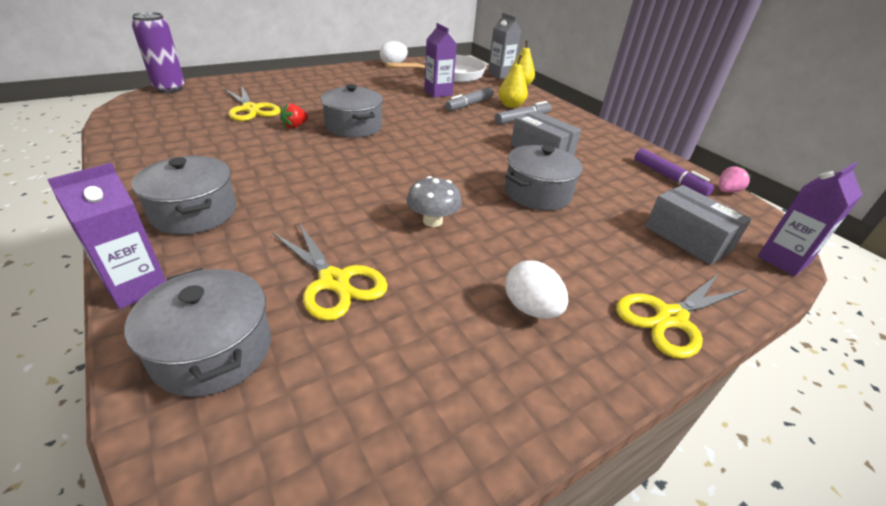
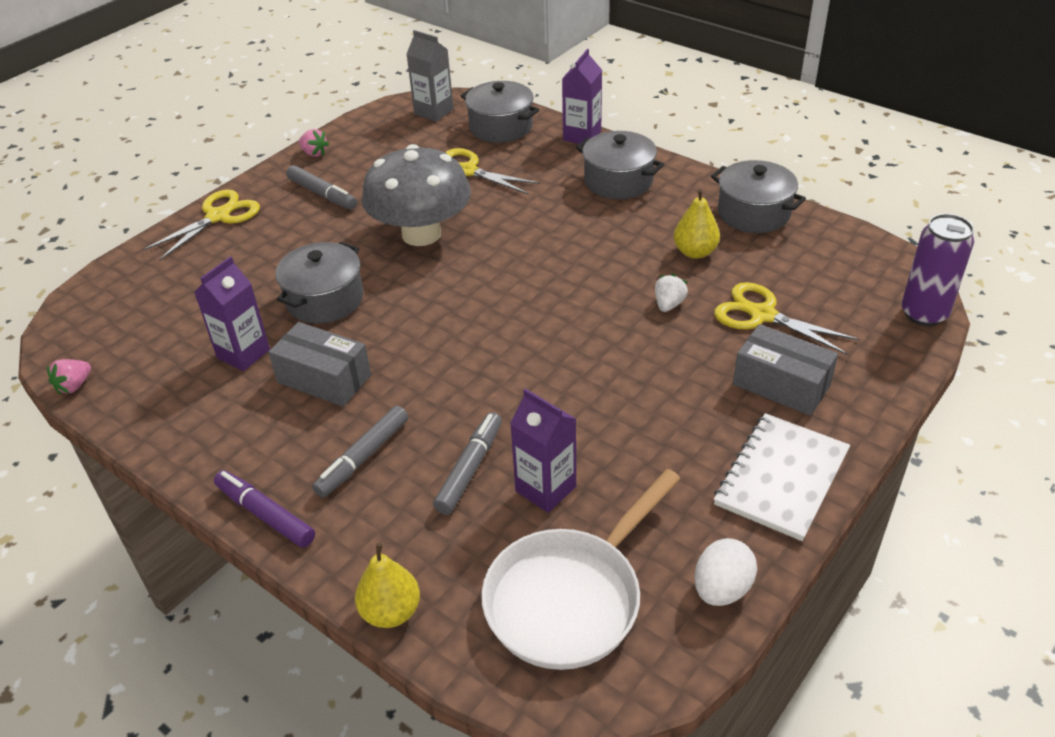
camera: 165 degrees right, 5 degrees up
(295, 126) = (669, 304): red strawberry -> white strawberry
(336, 74) = (781, 478): none -> white notebook
(353, 126) = (600, 332): grey pot -> grey pot (753, 213)
(432, 221) = (421, 234): grey mushroom -> grey mushroom, size x2.07
(500, 75) = (451, 664): grey carton -> grey carton (433, 112)
(511, 105) = (393, 500): yellow pear -> yellow pear (695, 252)
(531, 308) = (322, 194): white egg -> grey marker
(538, 406) = (314, 153): none -> pink strawberry
(669, 178) = (146, 385): purple marker -> purple marker (265, 514)
(687, 238) = (169, 293): grey box -> grey box (781, 385)
(783, 260) = (80, 297): purple carton -> purple carton (243, 354)

